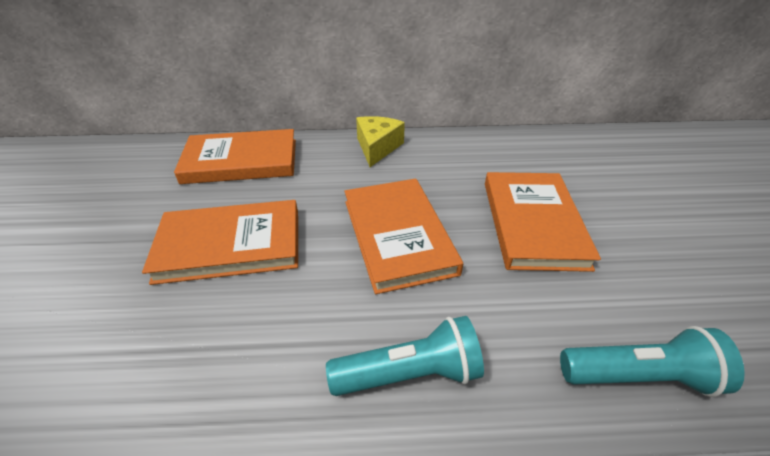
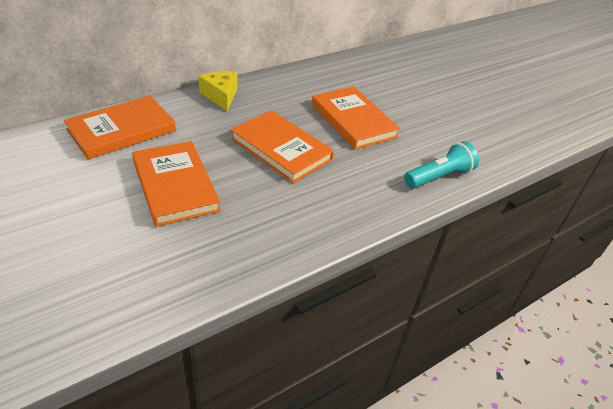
camera: 35 degrees left, 0 degrees up
(230, 245) = (175, 186): orange book -> orange book turned 75 degrees counterclockwise
(409, 373) = (339, 211): turquoise flashlight -> none

